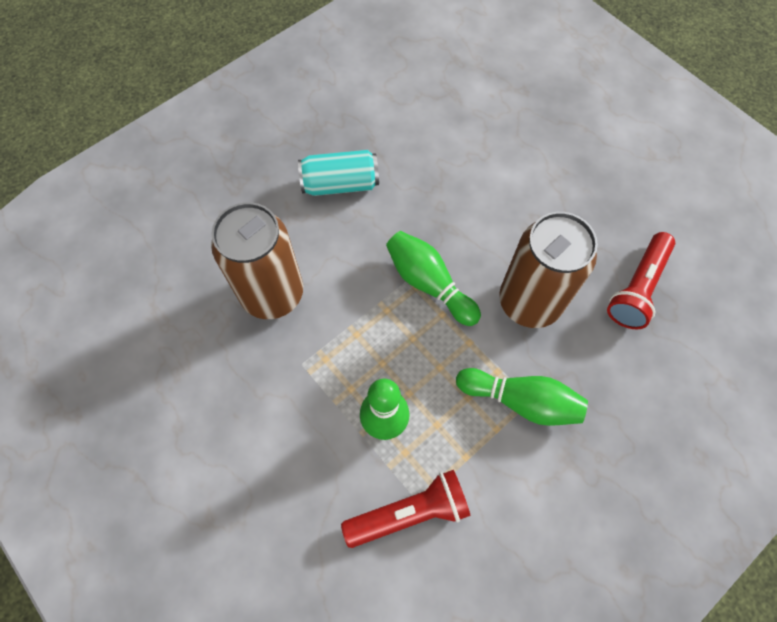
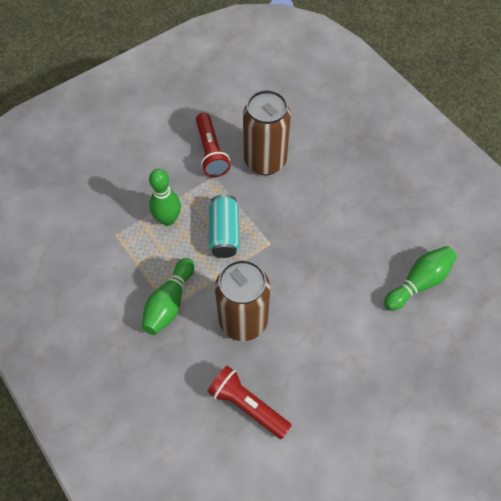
camera: 95 degrees right, 5 degrees down
(340, 184) = (352, 204): turquoise can -> turquoise can (224, 233)
(409, 512) = (110, 228): red flashlight -> red flashlight (211, 152)
(429, 284) = (264, 255): green bowling pin -> green bowling pin (418, 282)

